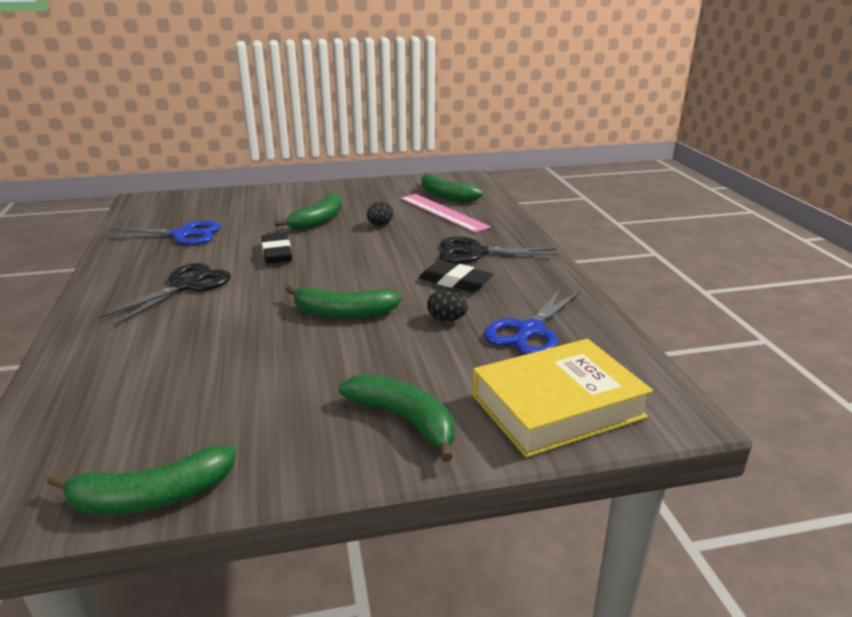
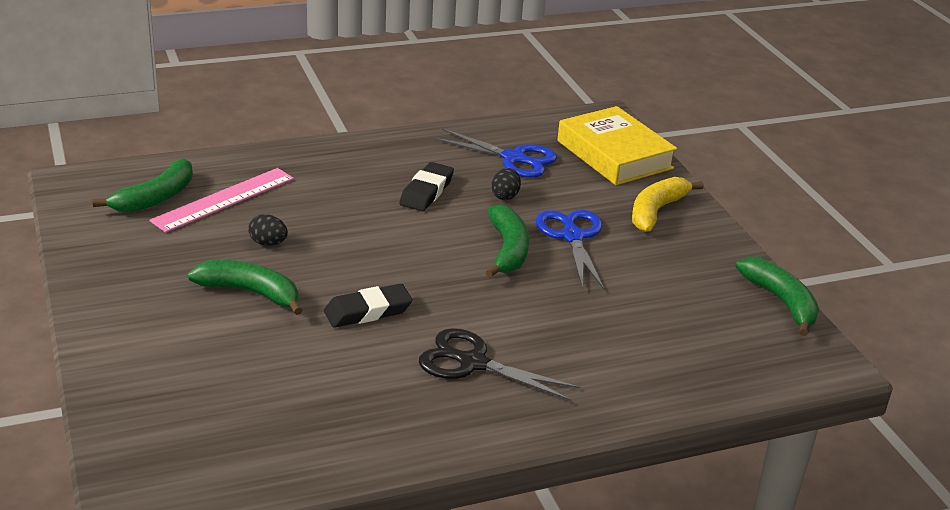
camera: 100 degrees left, 5 degrees up
(182, 235) = (310, 407): blue scissors -> blue scissors (572, 237)
(404, 420) = (656, 211): green banana -> yellow banana
(476, 252) = (352, 179): black scissors -> none

